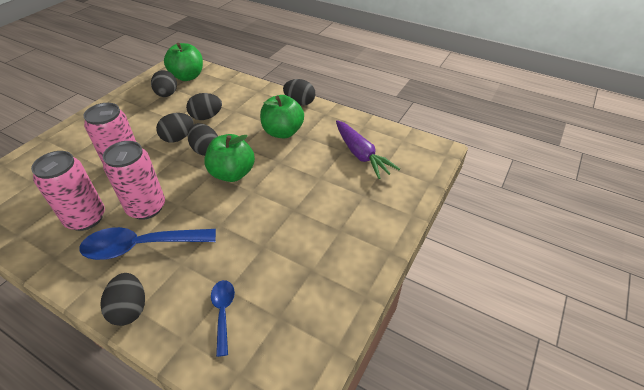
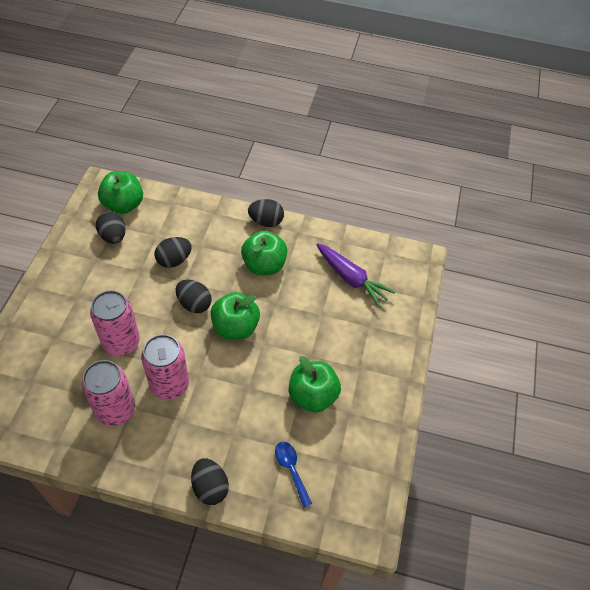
camera: 20 degrees left, 10 degrees up
(141, 246) = (187, 426): blue spoon -> none
(178, 138) = (157, 294): black egg -> none
(279, 245) = (312, 396): none -> green apple

